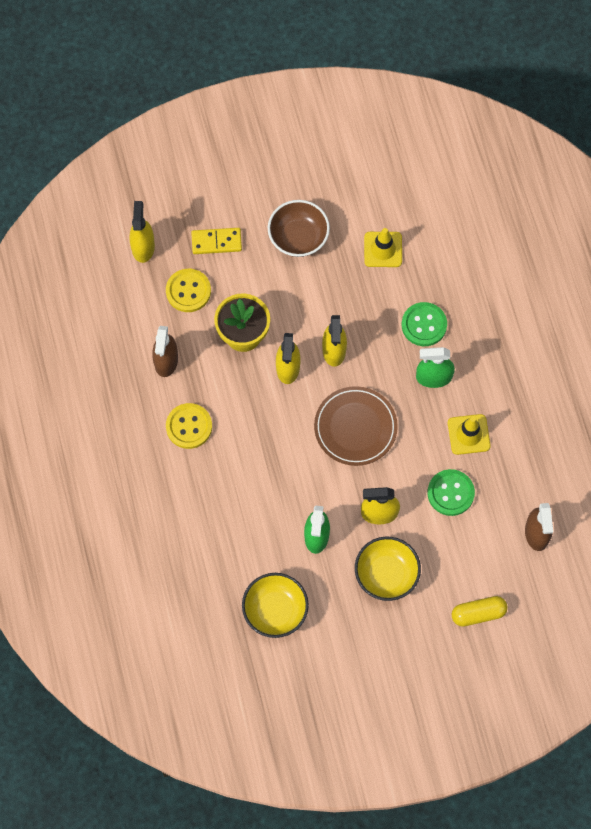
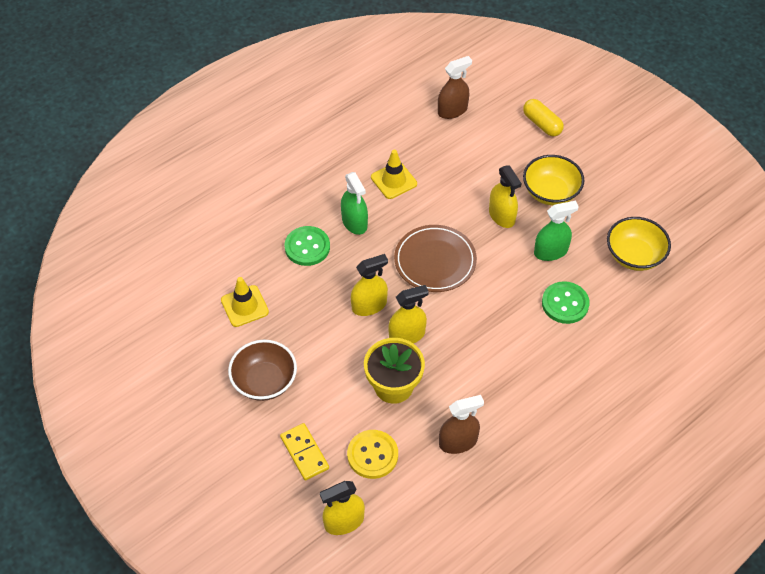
camera: 115 degrees left, 15 degrees down
(189, 426) = (513, 392): yellow button -> none
(450, 493) = (453, 175): green button -> green button (565, 304)

